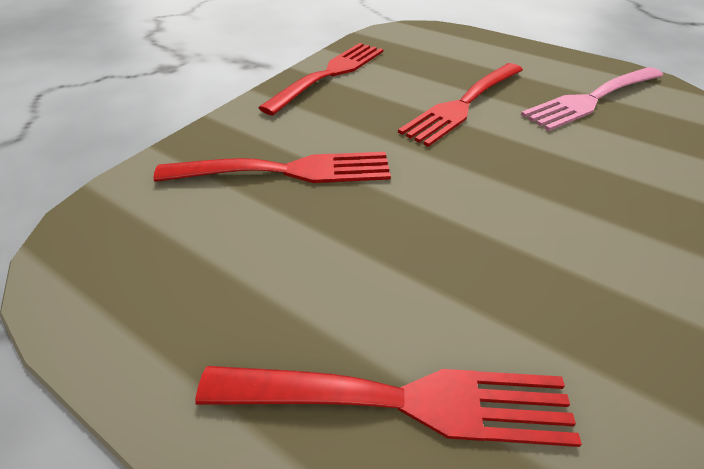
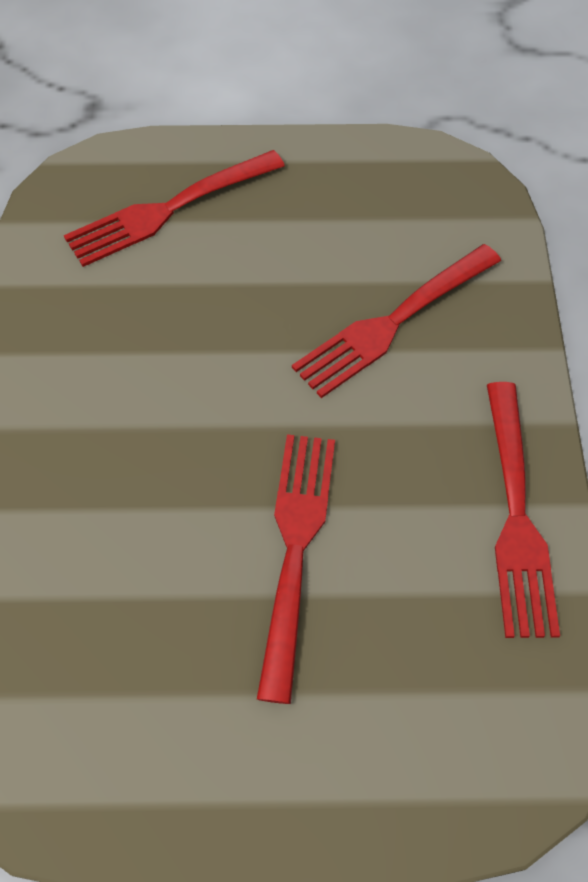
camera: 145 degrees right, 15 degrees up
(592, 98) = (130, 677): pink fork -> none

